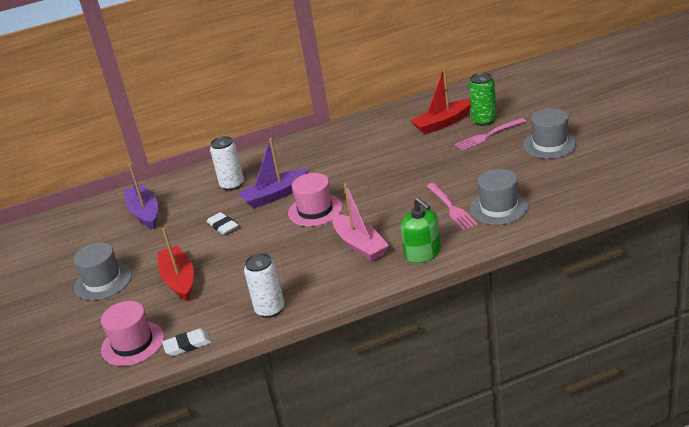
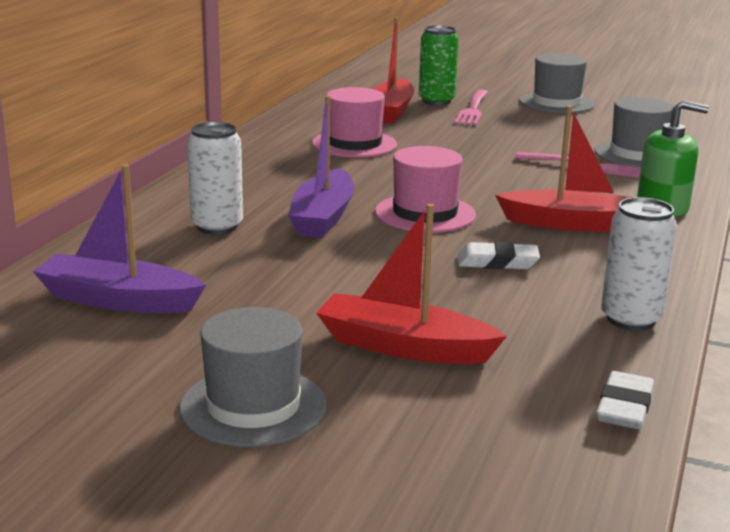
camera: 55 degrees left, 10 degrees down
(132, 343) = (531, 451): pink hat -> pink hat (354, 144)
(223, 226) = (319, 268): white eraser -> white eraser (497, 262)
(360, 245) = (572, 224): pink boat -> red boat

